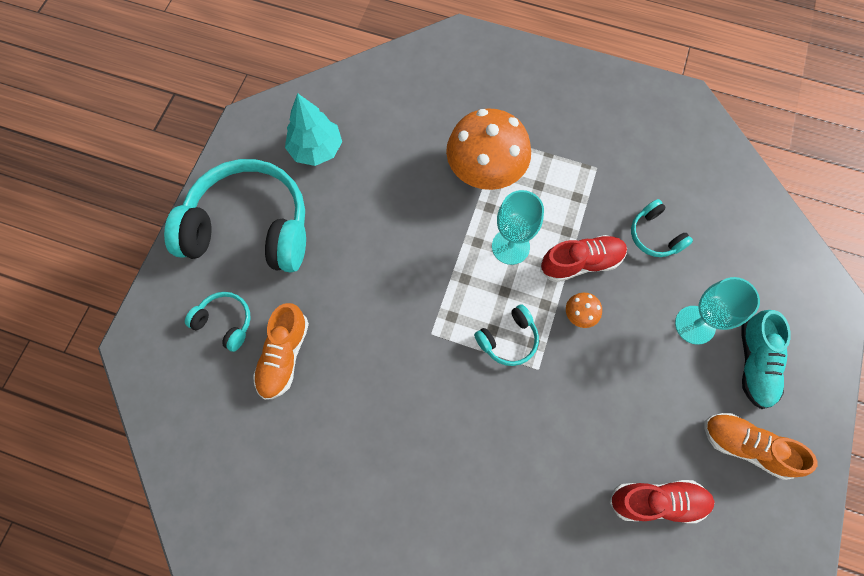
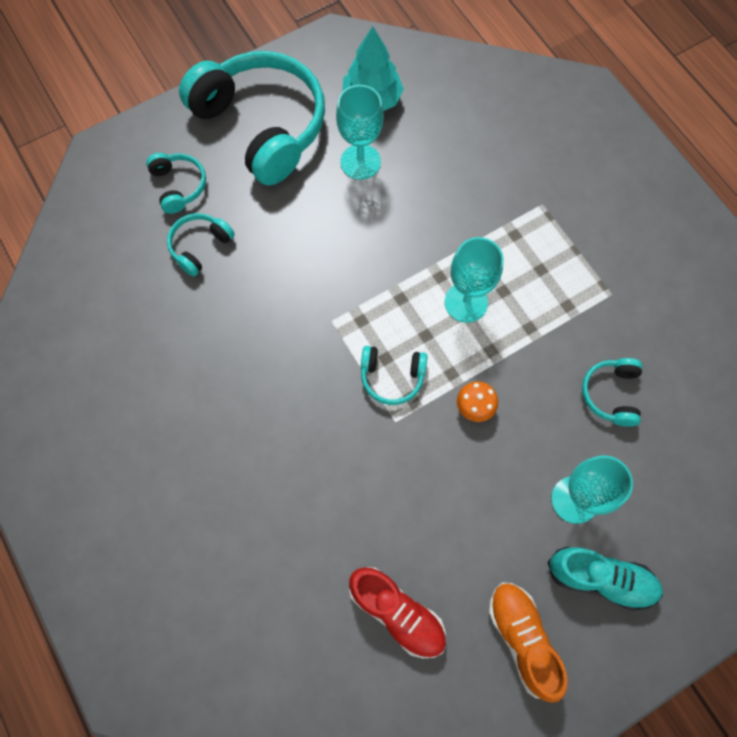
camera: 40 degrees right, 0 degrees up
(284, 356) = (200, 246): orange shoe -> turquoise headphones
(348, 201) = (360, 162): none -> turquoise goblet
(485, 170) = (503, 221): orange mushroom -> none
(581, 262) = (517, 364): red shoe -> none
(754, 363) = (600, 578): turquoise shoe -> turquoise shoe turned 120 degrees counterclockwise

